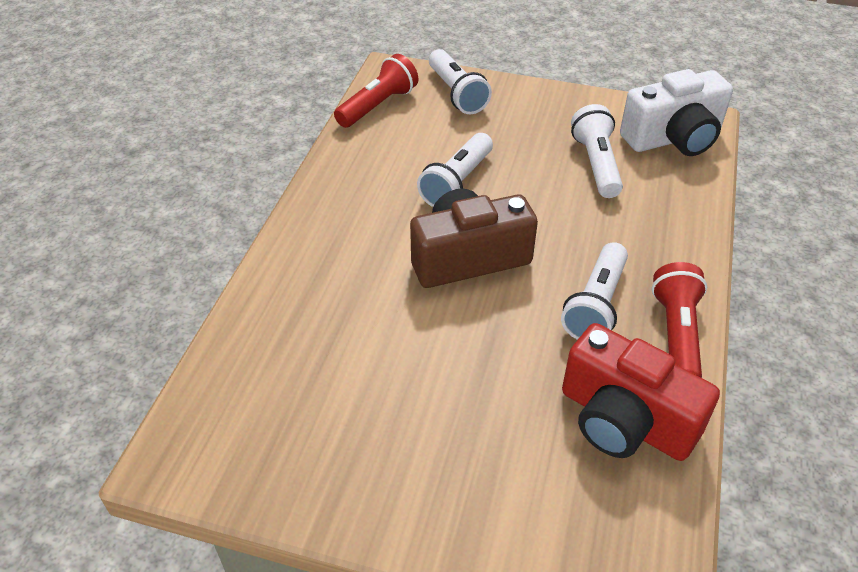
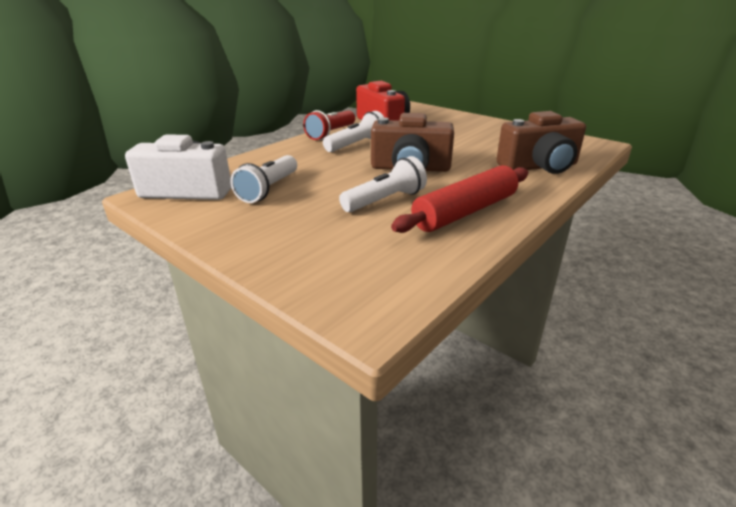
camera: 155 degrees left, 15 degrees down
(285, 322) = (539, 167): none -> brown camera
(363, 189) = (465, 212): none -> red rolling pin
(378, 105) = (415, 277): red flashlight -> none
(457, 94) = (316, 267): white flashlight -> none

